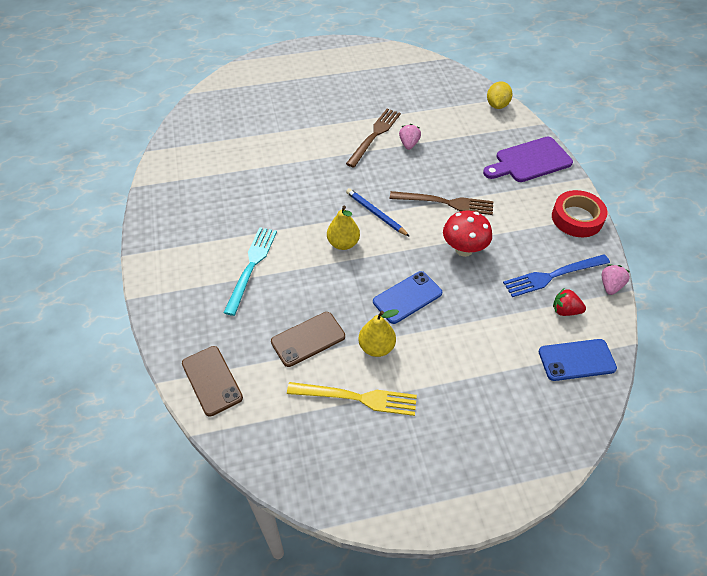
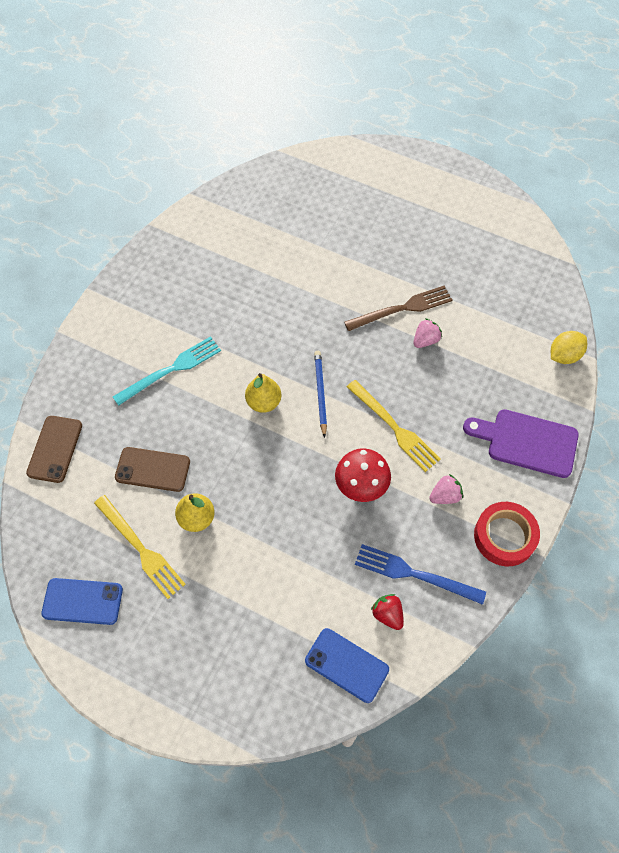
camera: 40 degrees right, 10 degrees up
(407, 297) = (265, 494): blue phone -> blue phone (82, 601)
(445, 203) = (394, 428): brown fork -> yellow fork
(610, 286) = (457, 626): pink strawberry -> pink strawberry (445, 496)

